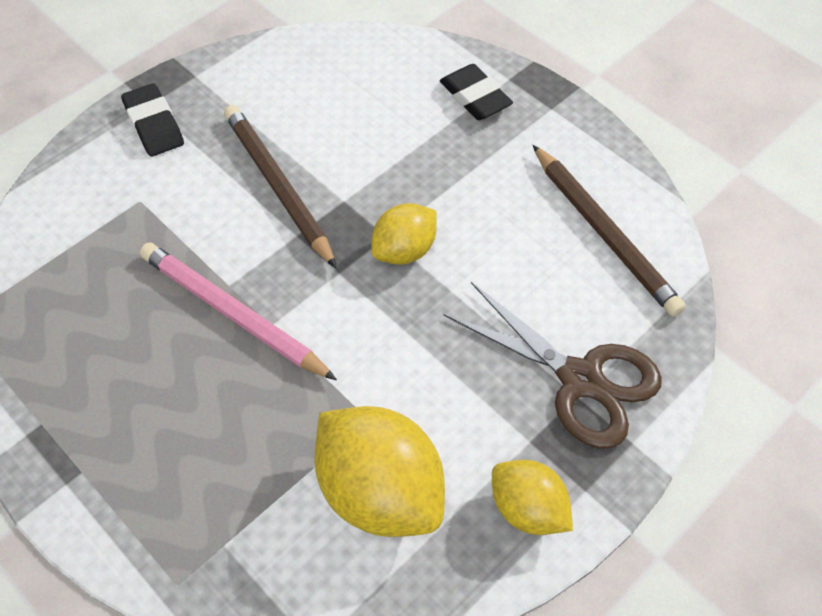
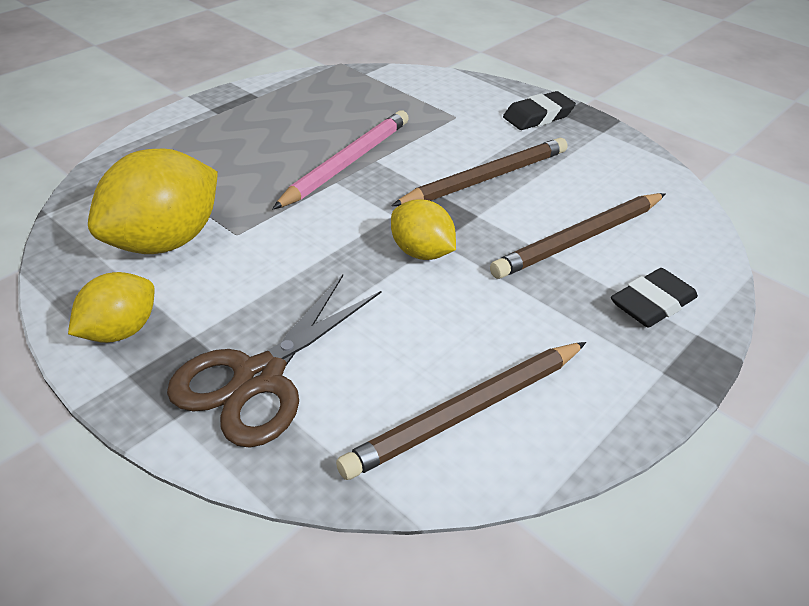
camera: 85 degrees right, 15 degrees down
(387, 128) = (579, 239): none -> brown pencil

